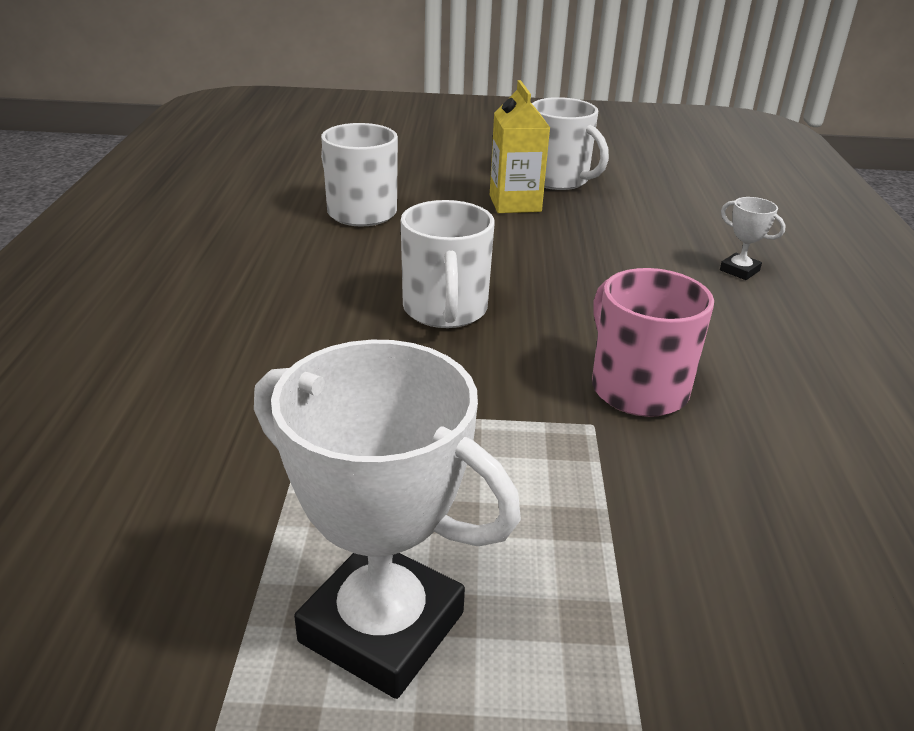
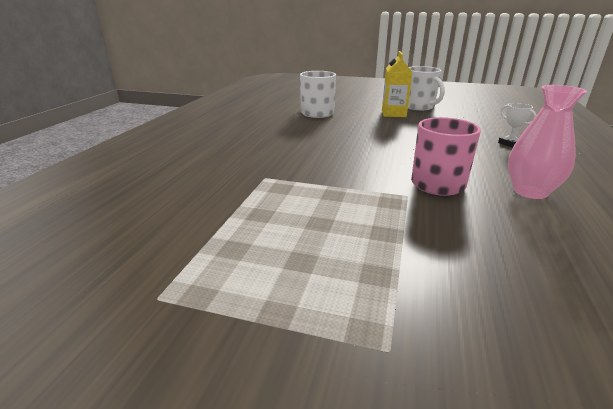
camera: 15 degrees right, 5 degrees down
(381, 627) = (263, 262): white trophy -> none
(445, 310) = (344, 148): white mug -> none
(793, 389) = (530, 191): none -> pink vase

